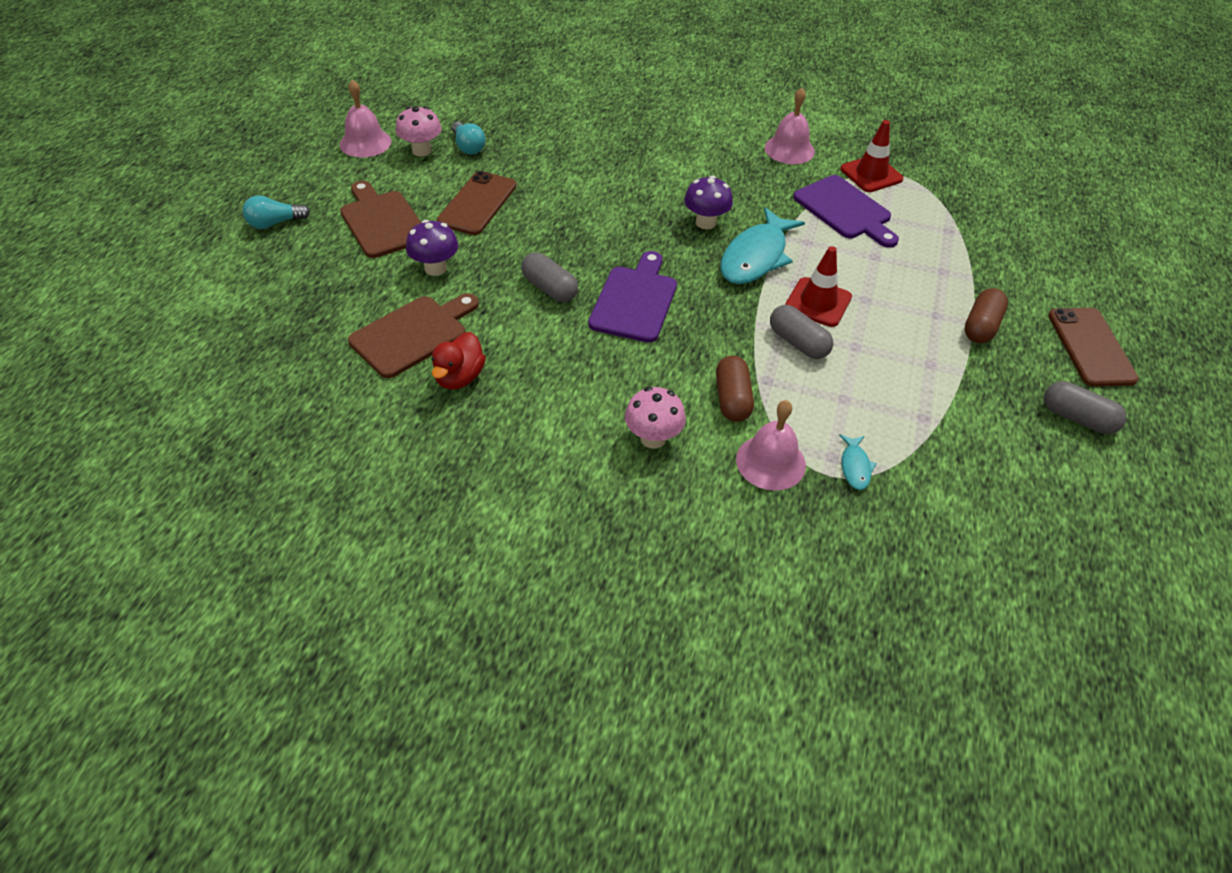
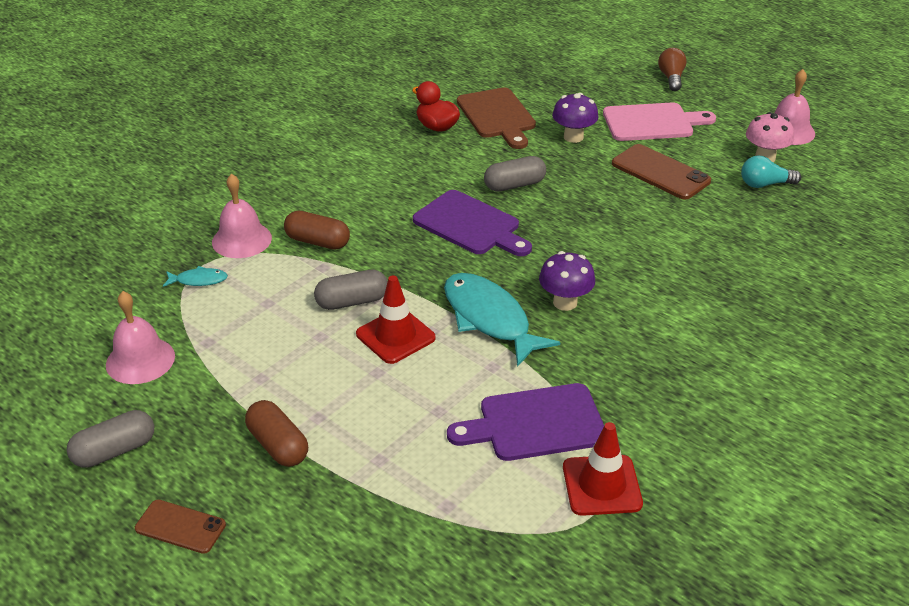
camera: 115 degrees right, 10 degrees down
(275, 223) = (671, 78): turquoise light bulb -> brown light bulb
(382, 222) = (652, 123): brown cutting board -> pink cutting board
(653, 438) = (311, 193): pink mushroom -> none
(789, 149) = (688, 425): pink bell -> pink bell (140, 360)
(855, 467) = (198, 280): turquoise fish -> turquoise fish turned 150 degrees clockwise
(1090, 347) = (180, 527): brown phone -> brown phone, size x0.62

